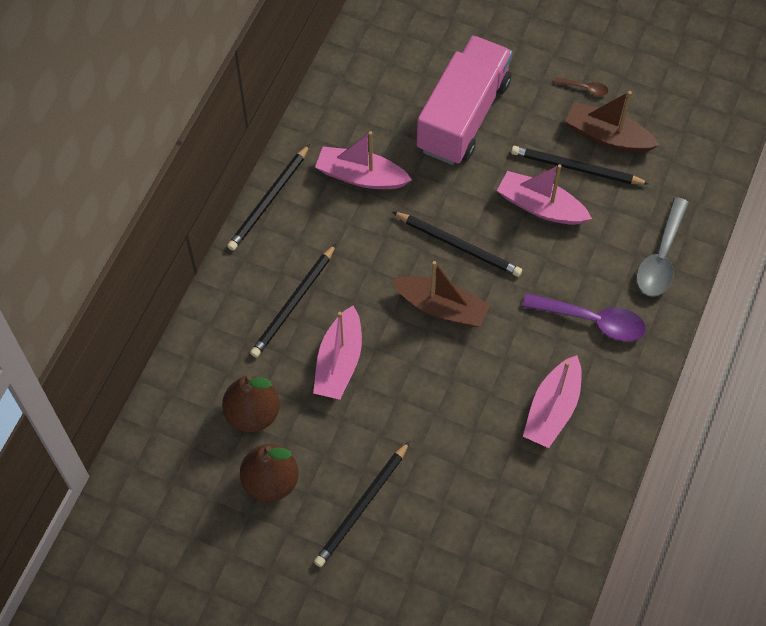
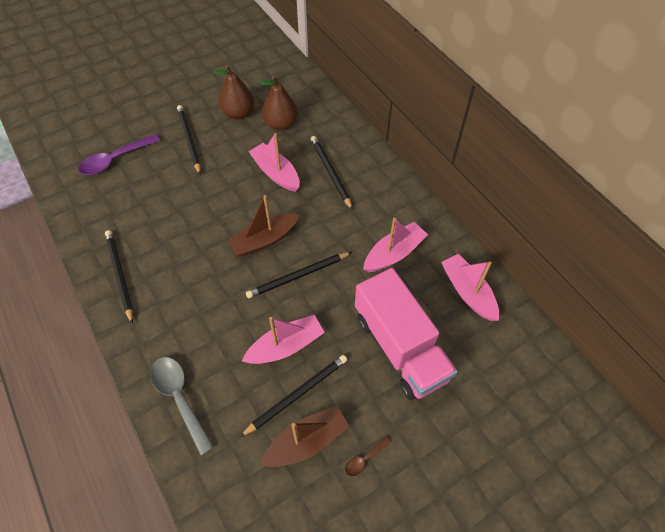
camera: 125 degrees right, 5 degrees down
(269, 200) = (412, 197): black pencil -> black pencil (120, 275)
(552, 409) = (149, 254): pink boat -> pink boat (467, 292)
(592, 321) = (179, 317): purple spoon -> purple spoon (115, 160)

